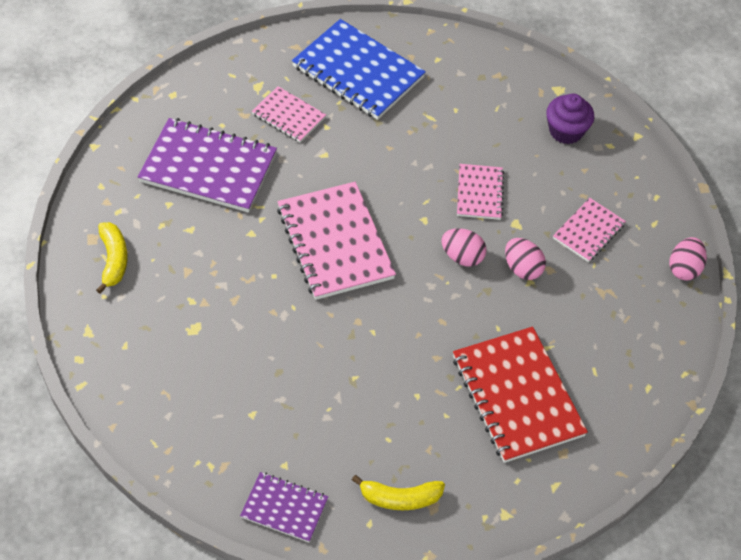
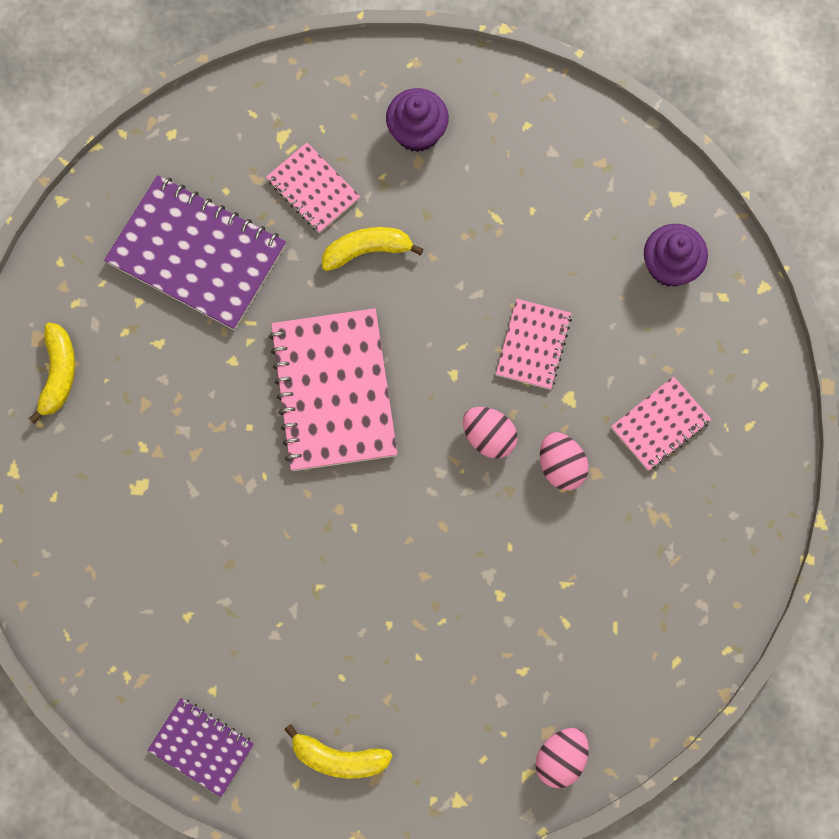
camera: 15 degrees right, 20 degrees up
(339, 149) = (367, 250): none -> yellow banana
(358, 72) = (417, 132): blue notebook -> purple cupcake
(517, 396) = (511, 646): red notebook -> none
(684, 268) = (769, 499): pink egg -> pink egg (560, 758)

